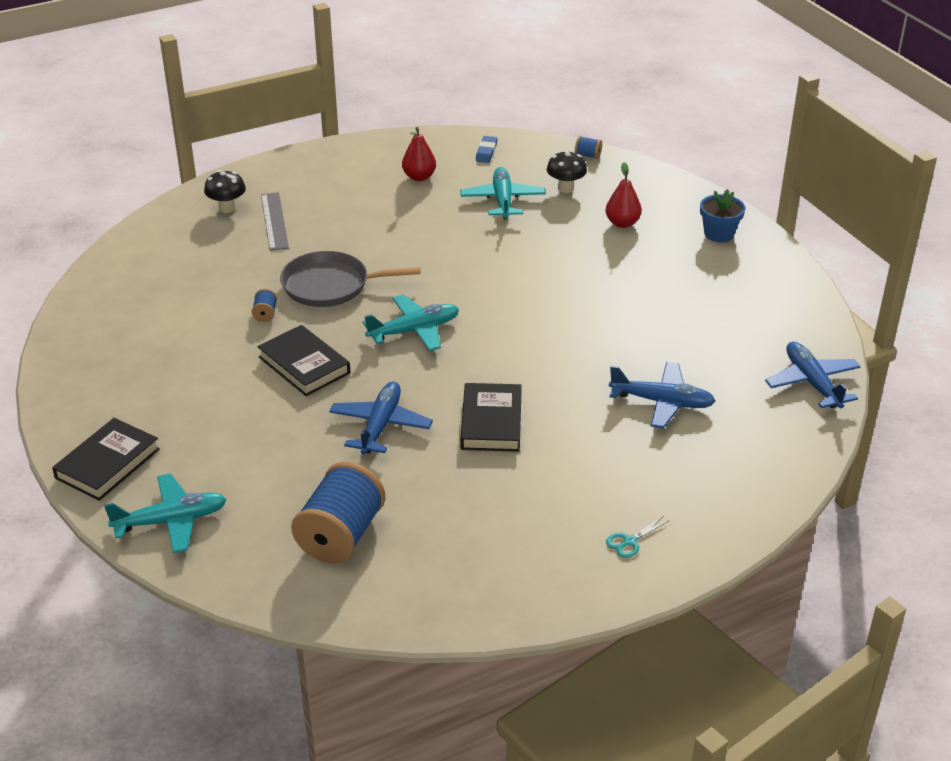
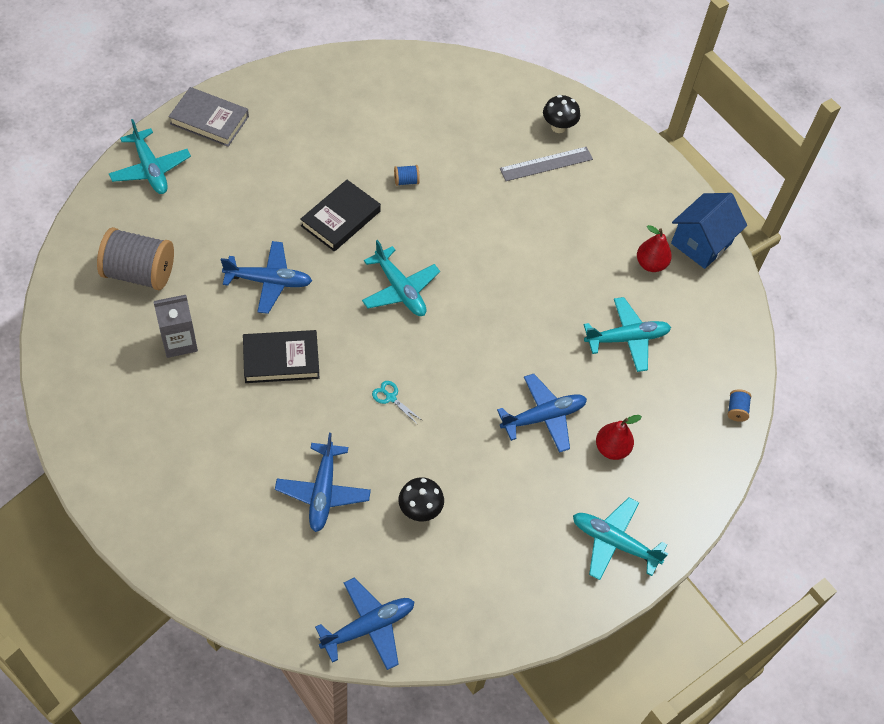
camera: 75 degrees right, 20 degrees up
(107, 463) = (209, 120): black book -> grey book
(330, 285) = (455, 220): grey pan -> none
(340, 535) = (139, 273): blue spool -> grey spool
(402, 147) = (701, 243): none -> blue house
(453, 503) = (179, 342): none -> grey carton
(486, 152) = (715, 316): blue eraser -> none
(565, 188) = (665, 393): black mushroom -> black mushroom (420, 510)
(584, 256) = (543, 417): none -> blue plane
(629, 541) = (139, 471): turquoise scissors -> turquoise scissors (390, 397)
(719, 234) = (614, 542): blue flower pot -> turquoise plane

